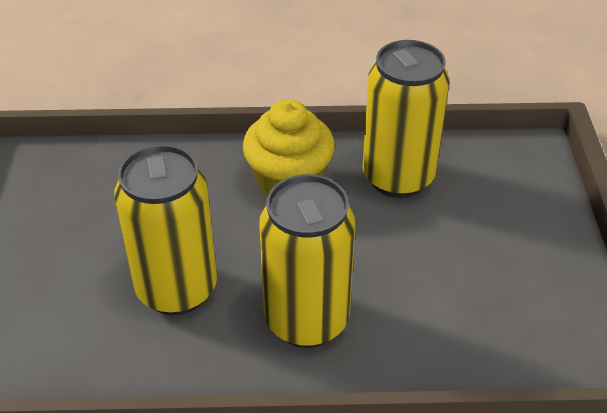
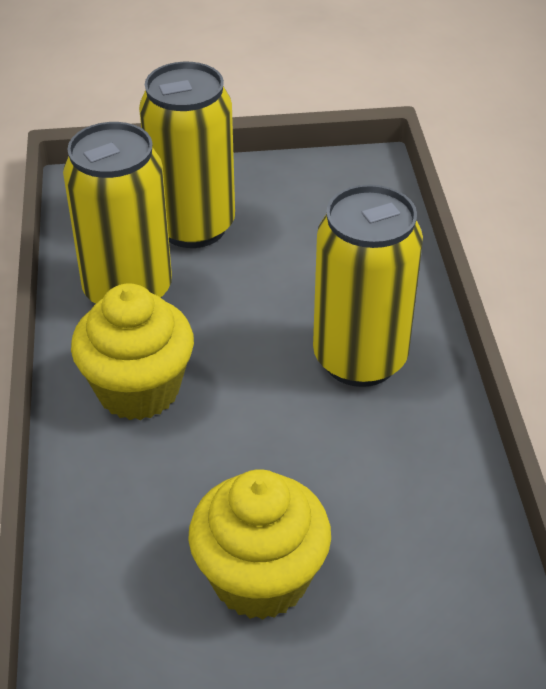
camera: 95 degrees left, 0 degrees up
(103, 241) = (260, 578): none -> yellow cupcake
(176, 289) = (334, 481): yellow can -> yellow can (193, 226)

